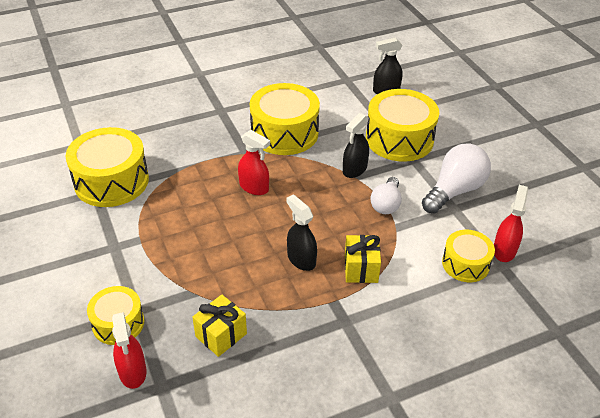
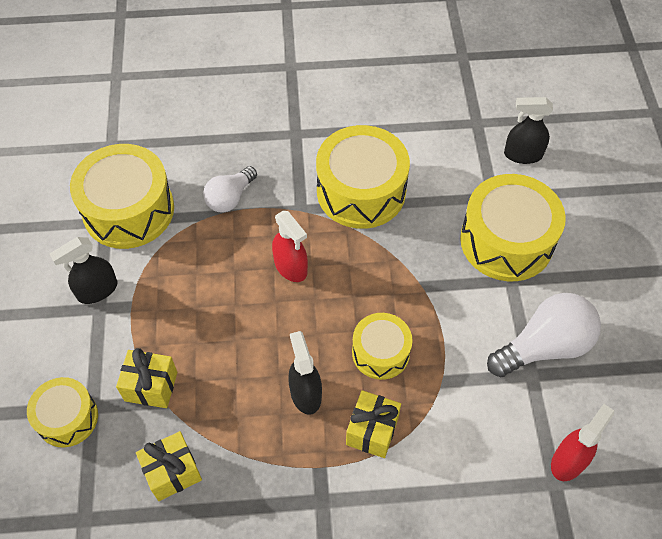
camera: 20 degrees right, 15 degrees up
(132, 372) = (60, 489): red spray bottle -> none
(179, 285) = (151, 386): none -> yellow gift
(354, 169) = (427, 275): black spray bottle -> black spray bottle (97, 290)
(386, 204) = (445, 341): white light bulb -> white light bulb (230, 198)
(465, 264) = (508, 465): yellow drum -> yellow drum (380, 352)

